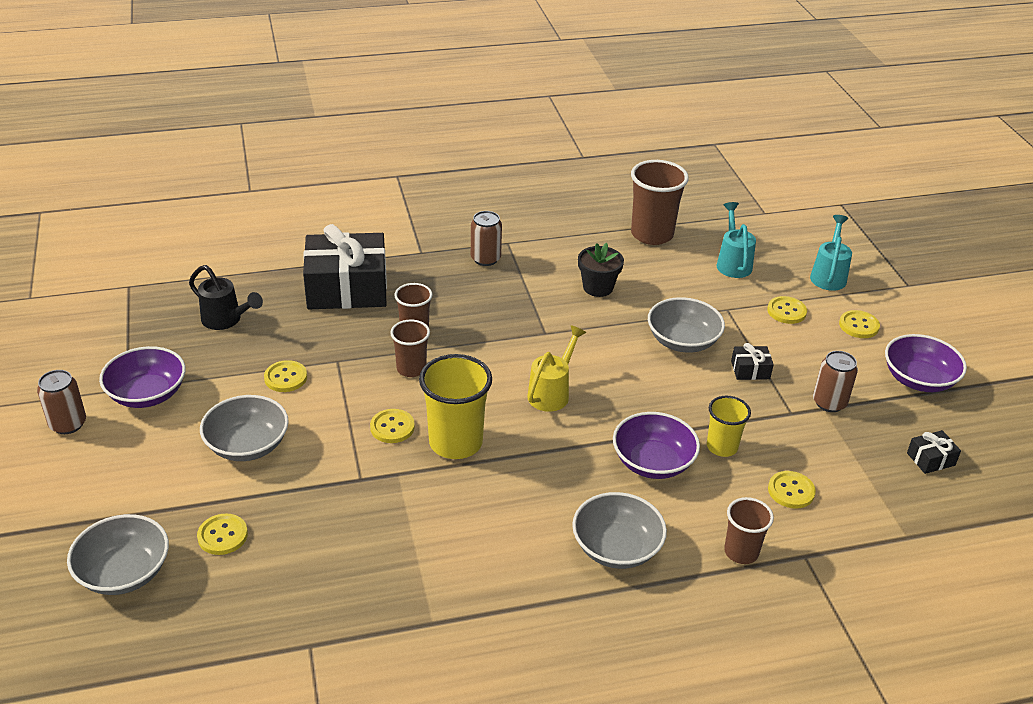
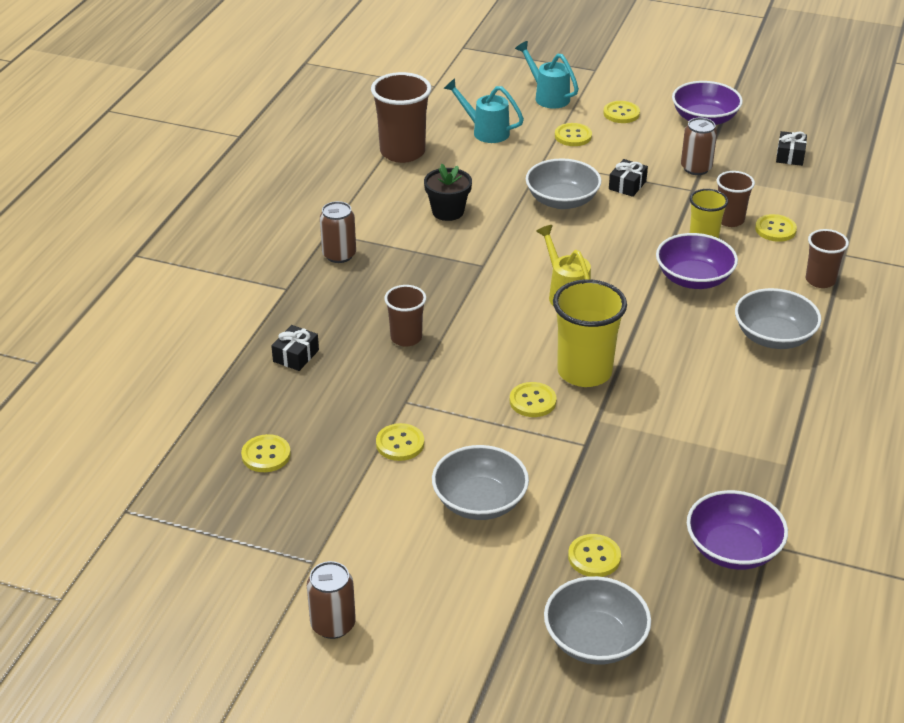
camera: 55 degrees left, 0 degrees up
(147, 394) = (336, 549): purple bowl -> purple bowl (733, 549)
(226, 320) = (266, 455): black watering can -> yellow button
(347, 288) = (296, 356): black gift -> black gift, size x0.41
(411, 369) = (460, 360): brown cup -> brown cup (730, 220)

